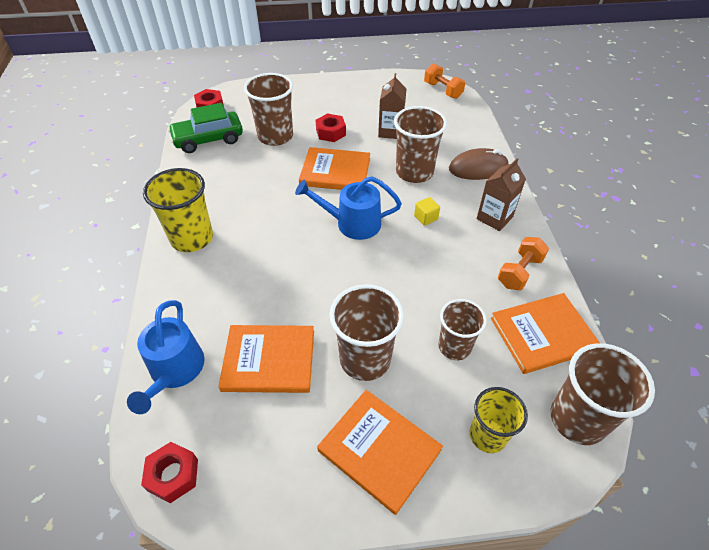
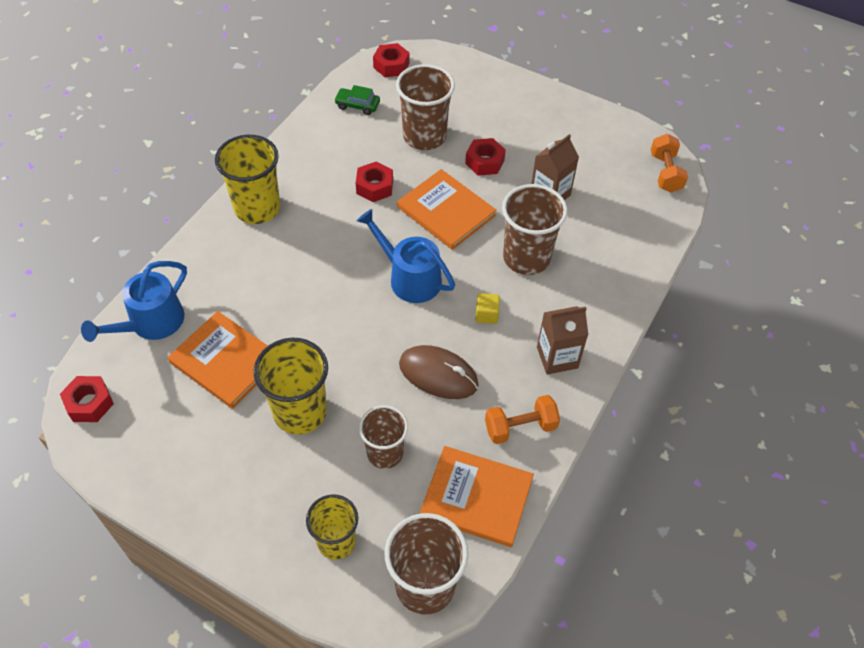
camera: 35 degrees right, 5 degrees up
(208, 139) = (357, 105): green car -> green car, size x0.53
(270, 181) = (374, 187): none -> red nut
(365, 359) = (300, 412): brown cup -> yellow cup
(379, 450) = (242, 490): orange book -> none
(478, 168) = (601, 292): brown mouse -> brown mouse (438, 374)

